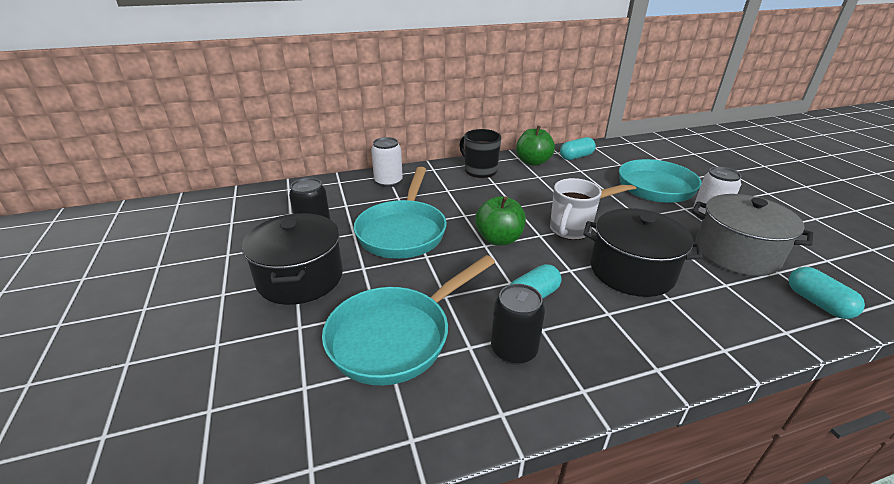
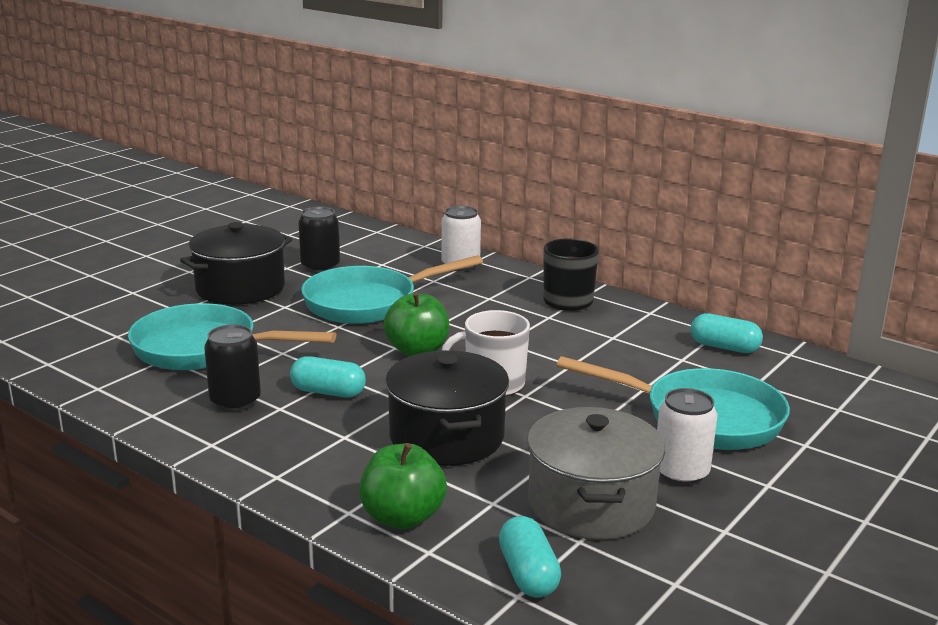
camera: 55 degrees right, 10 degrees down
(533, 162) = (652, 324): green apple -> green apple (402, 517)
(817, 303) = (528, 574): turquoise capsule -> turquoise capsule turned 45 degrees counterclockwise

